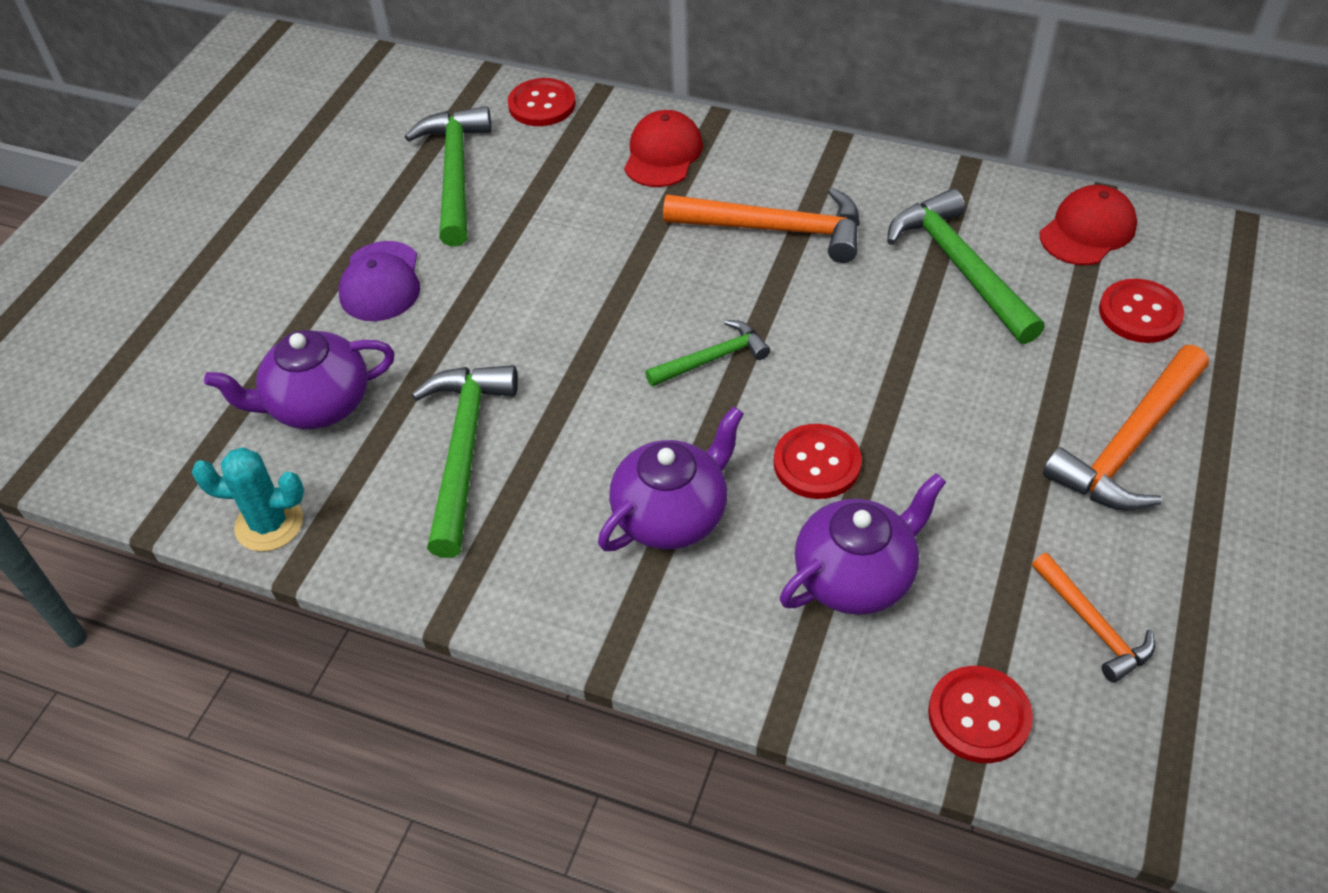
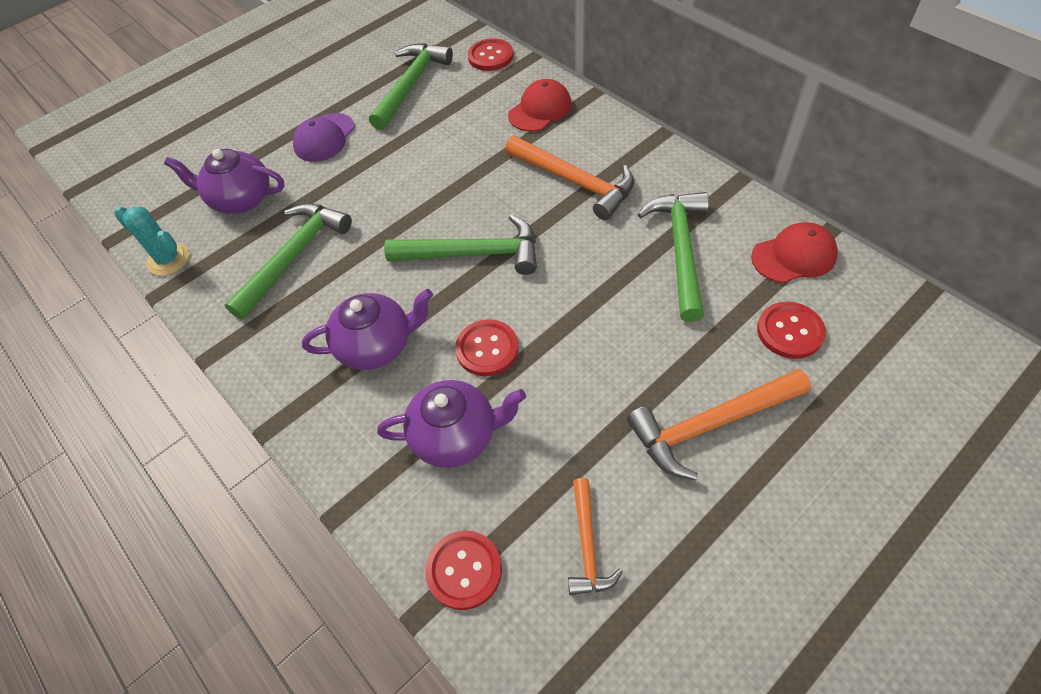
camera: 30 degrees right, 5 degrees up
(712, 359) = (473, 254): green hammer -> green hammer, size x1.73

